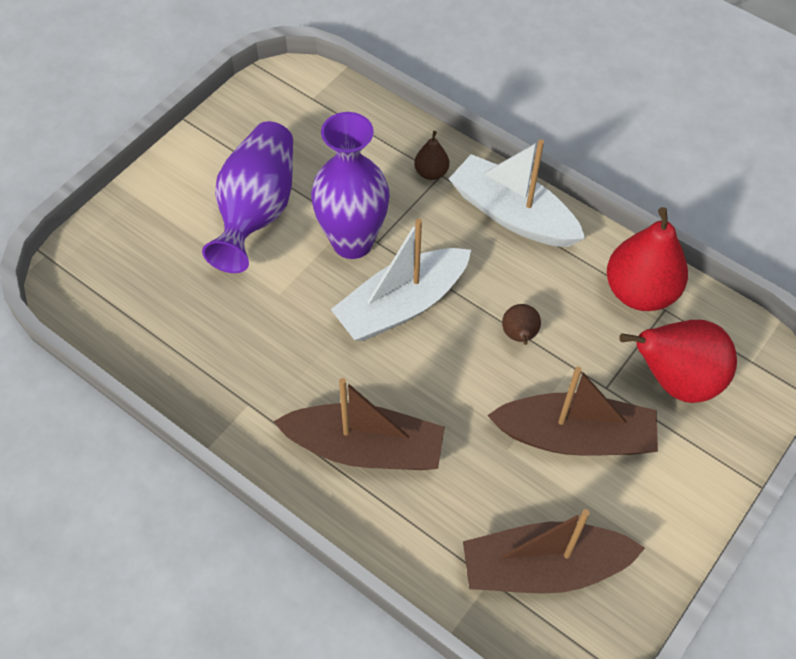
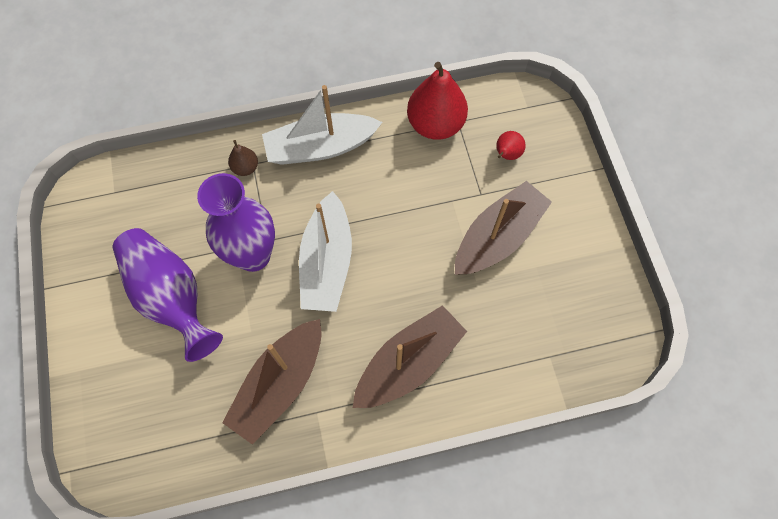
camera: 50 degrees left, 10 degrees up
(519, 336) = (407, 212): brown pear -> none
(543, 568) = (564, 321): brown boat -> brown boat (279, 384)
(675, 380) = (506, 155): red pear -> red pear, size x0.48

